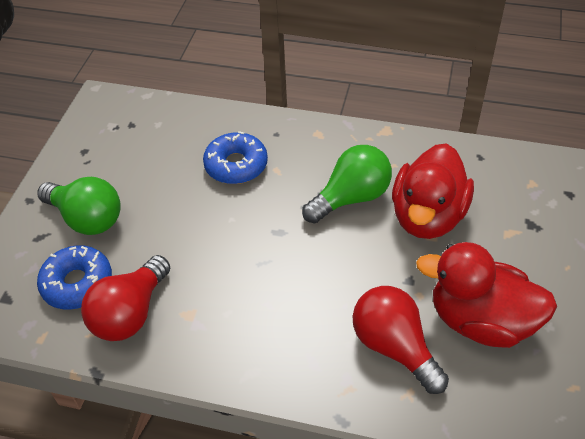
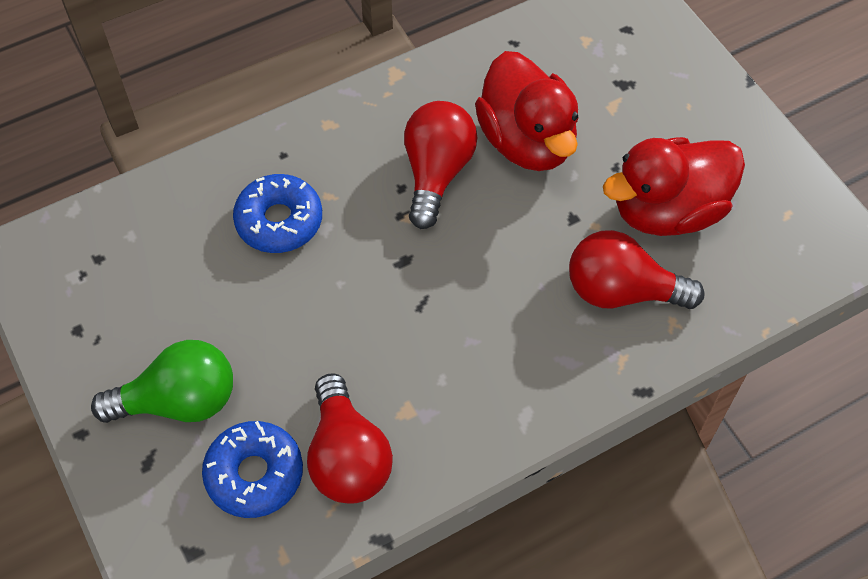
camera: 45 degrees left, 10 degrees up
(351, 198) = (436, 173): green light bulb -> red light bulb

